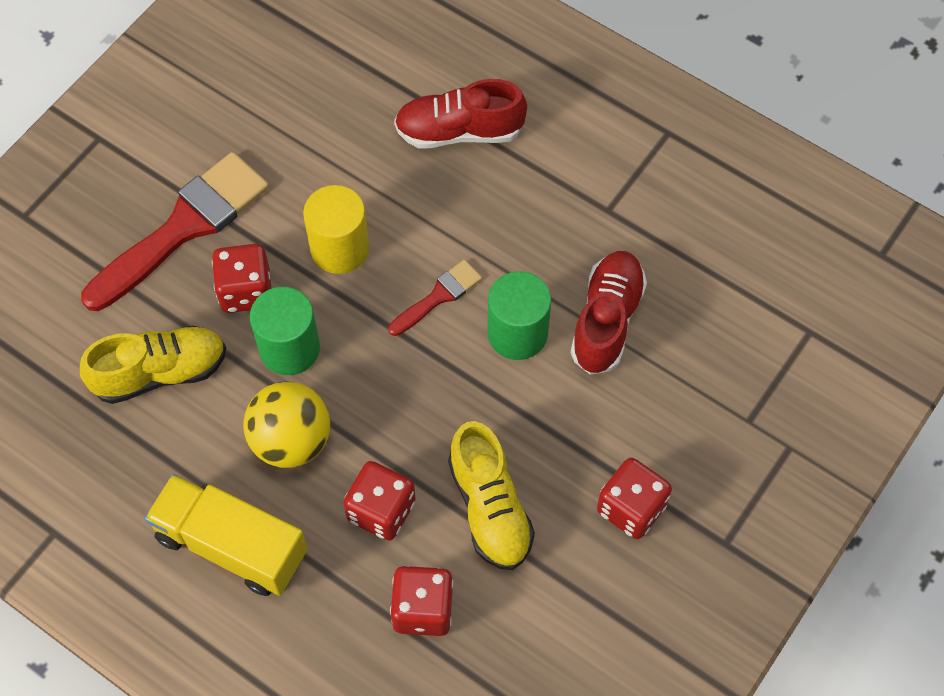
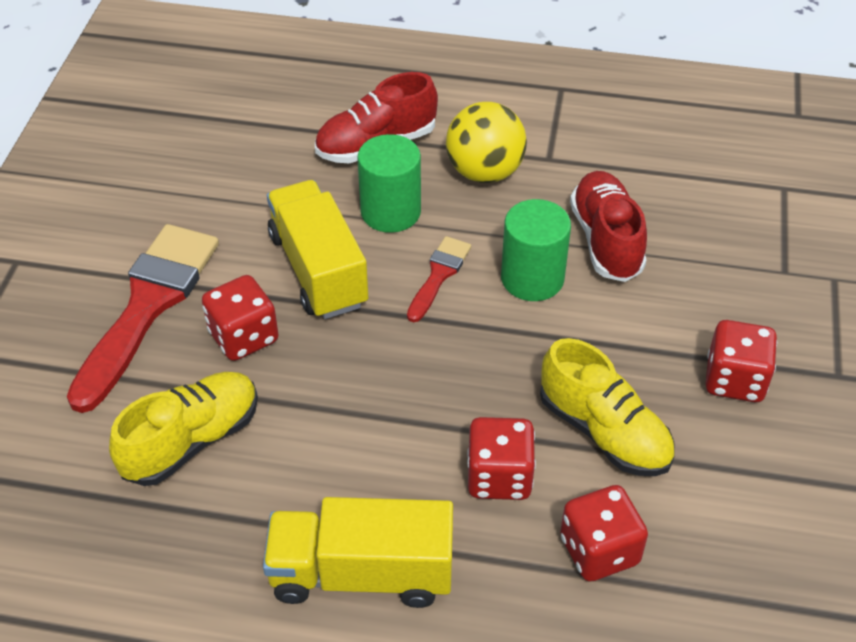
camera: 25 degrees left, 15 degrees down
(289, 348) = (318, 370): green cylinder -> green cylinder (390, 212)
(291, 440) = (368, 450): yellow ball -> yellow ball (484, 172)
(339, 248) = (318, 270): yellow cylinder -> yellow truck

